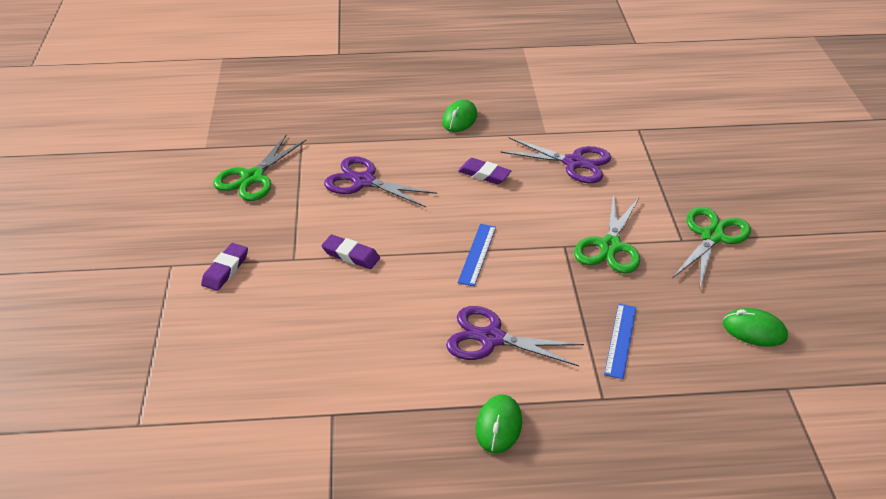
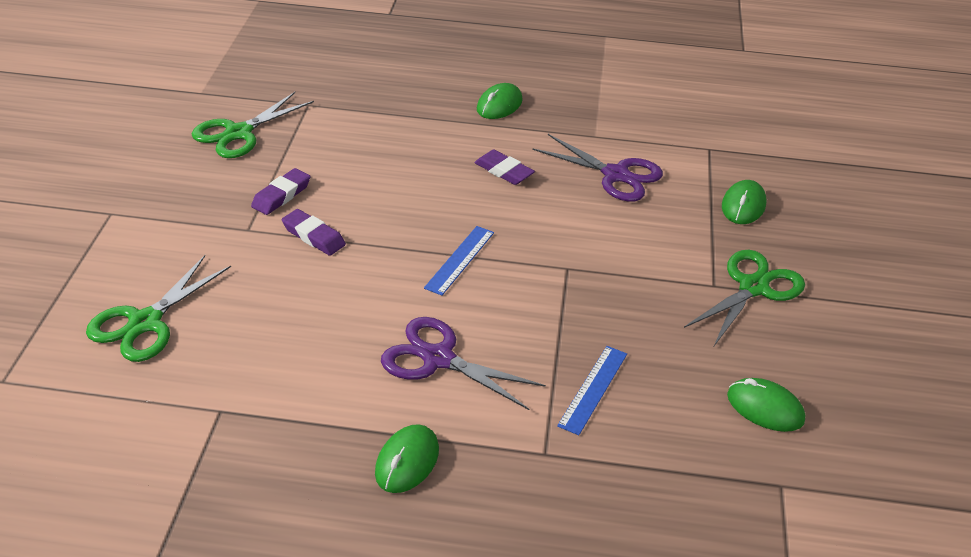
camera: 10 degrees right, 0 degrees up
(225, 270) = (167, 228): purple eraser -> purple eraser (281, 195)
(363, 181) = (361, 157): purple scissors -> none
(610, 246) = (622, 277): green scissors -> green scissors (145, 322)
(681, 172) = (743, 206): none -> green mouse

